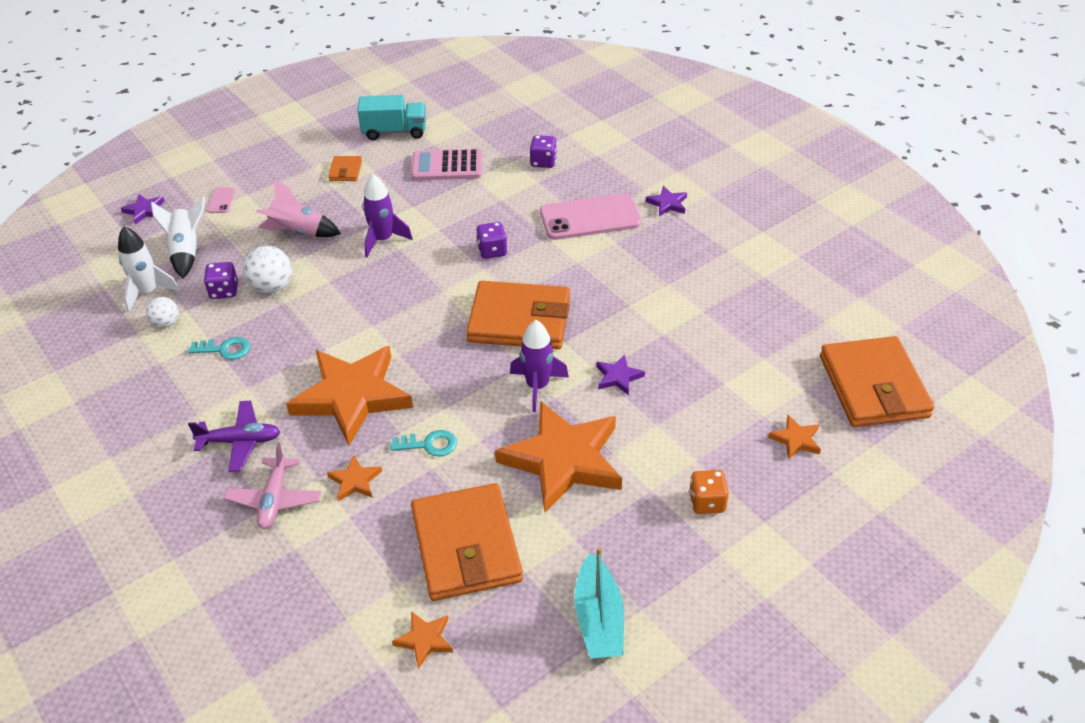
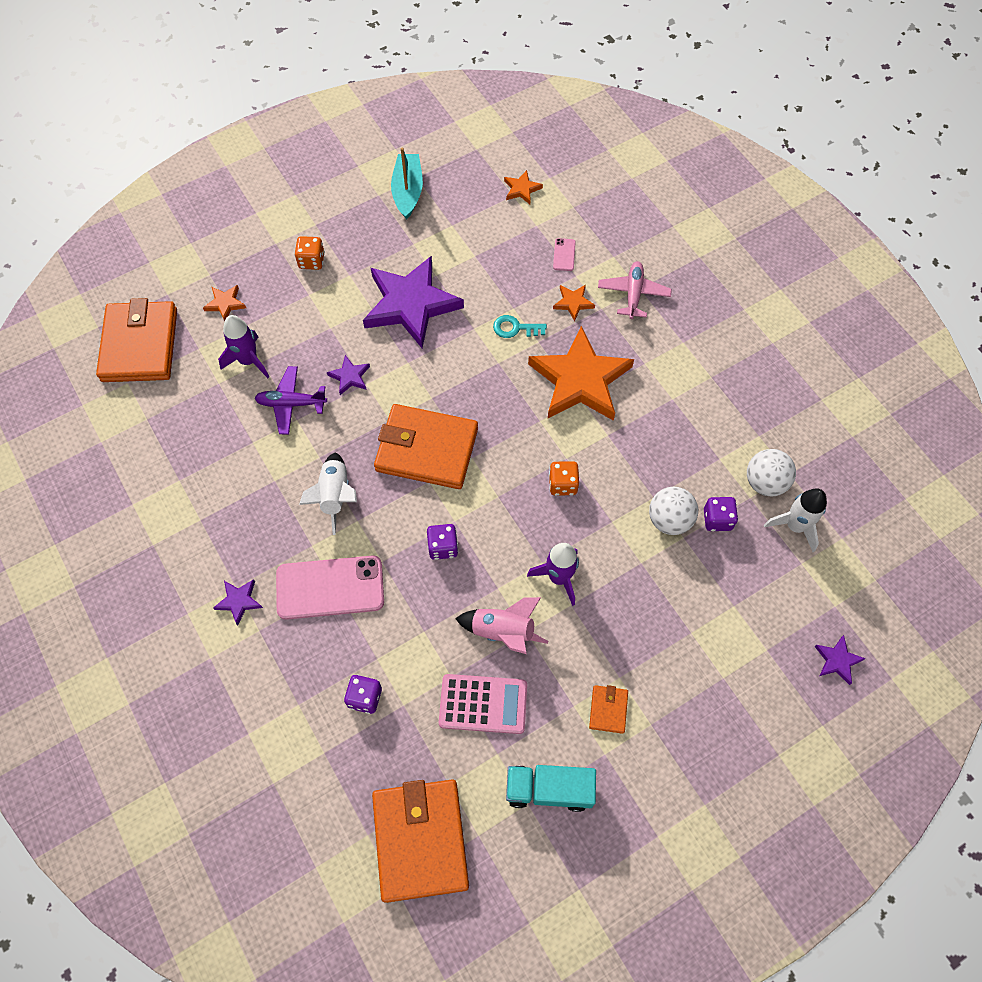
camera: 175 degrees left, 20 degrees up
(166, 323) = (765, 482): white ball -> white ball, size x1.57
(186, 251) = (770, 584): white rocket -> white rocket (335, 495)
(221, 200) = (751, 669): pink phone -> pink phone (564, 255)
(225, 349) = (701, 444): turquoise key -> none
(240, 441) = (669, 346): purple plane -> purple plane (291, 403)
(298, 232) = (652, 601): pink rocket -> pink rocket (503, 631)
(376, 304) = (563, 484): none -> orange dice
(466, 546) = (491, 246): orange wallet -> orange wallet (420, 840)
(537, 386) = (421, 374): purple rocket -> purple rocket (248, 361)
(563, 460) = (411, 304): orange star -> purple star

